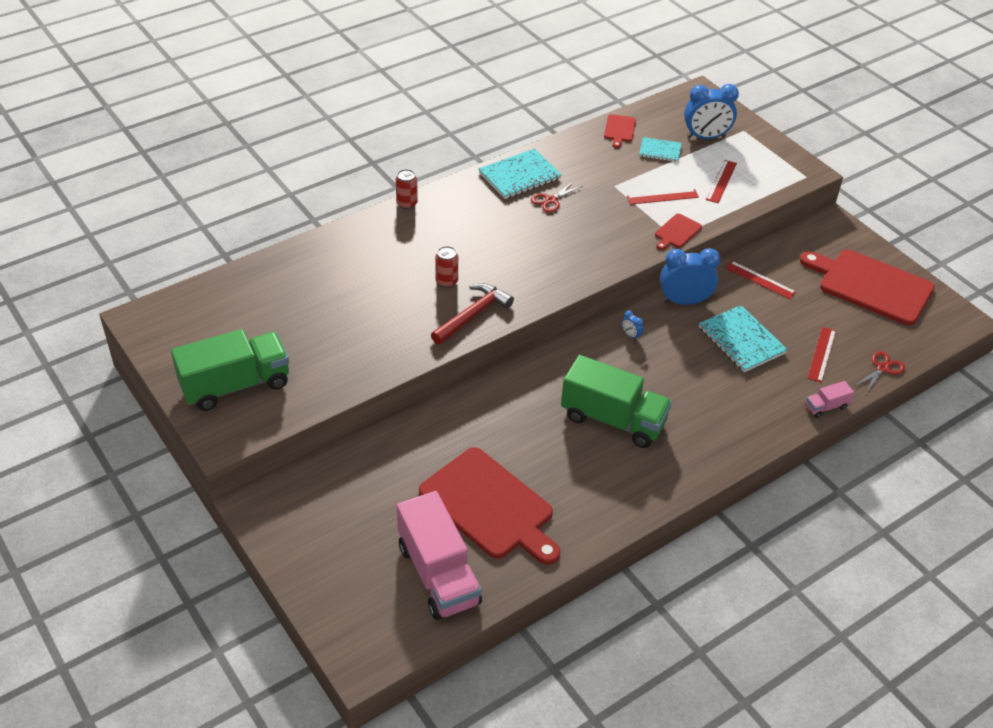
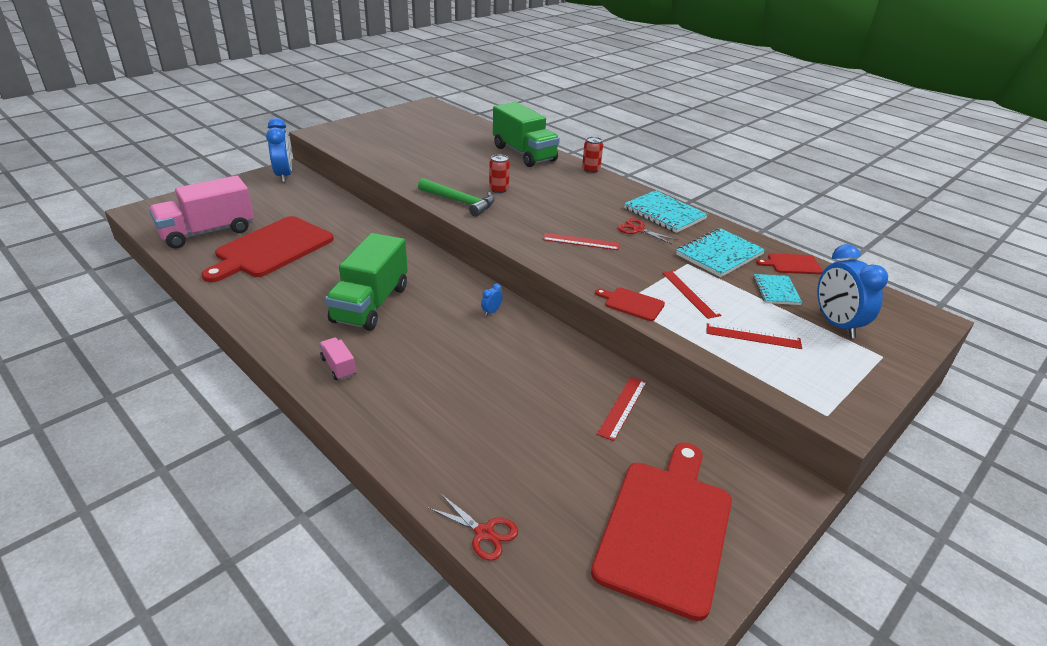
camera: 80 degrees right, 10 degrees down
(235, 385) = (369, 132): green truck -> green truck (524, 154)
(472, 315) = (460, 202): red hammer -> green hammer
(684, 301) = (557, 346): blue clock -> blue clock (284, 175)
(741, 340) = (505, 390): turquoise notebook -> turquoise notebook (719, 254)
(821, 354) = (498, 464): red ruler -> red ruler (581, 241)
(826, 407) = (400, 465): pink truck -> pink truck (338, 367)

